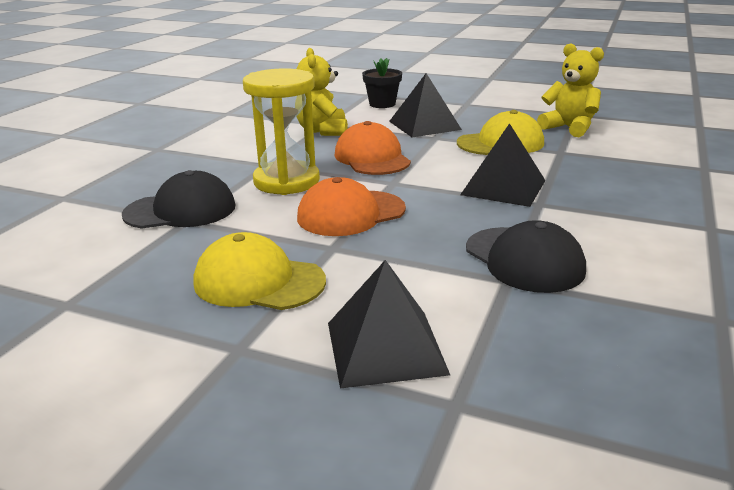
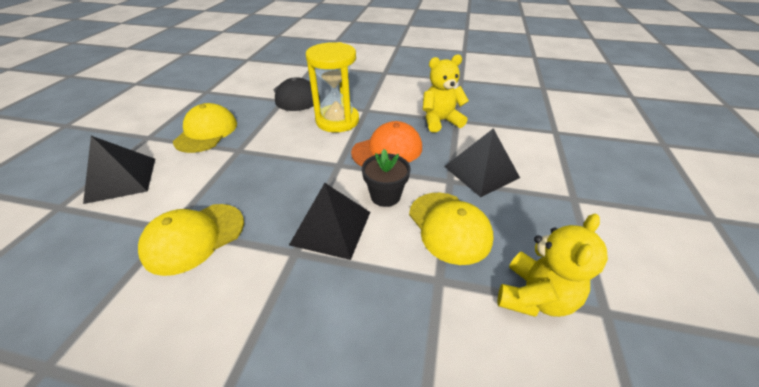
camera: 80 degrees right, 15 degrees up
(351, 213) = (285, 151): orange cap -> none
(382, 104) = (530, 142): black flower pot -> black flower pot (385, 196)
(524, 259) = (194, 238): black cap -> yellow cap

